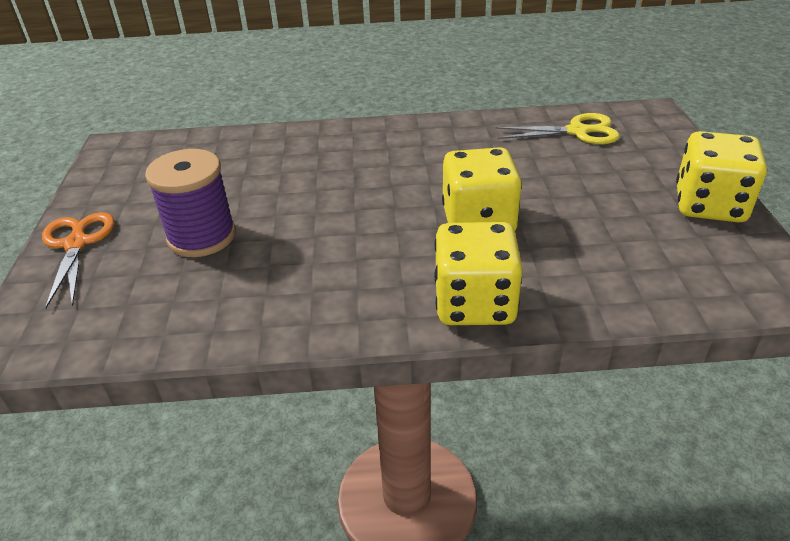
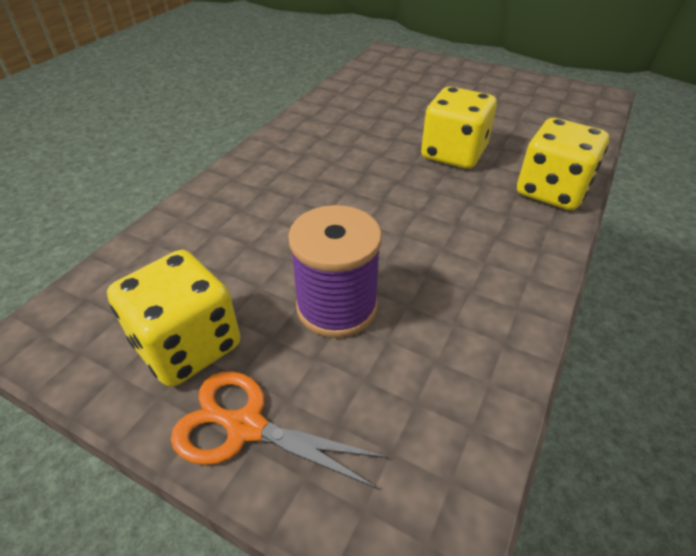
camera: 60 degrees left, 5 degrees up
(577, 131) = (379, 80): yellow scissors -> none
(709, 205) = (506, 80): yellow dice -> yellow dice (188, 345)

